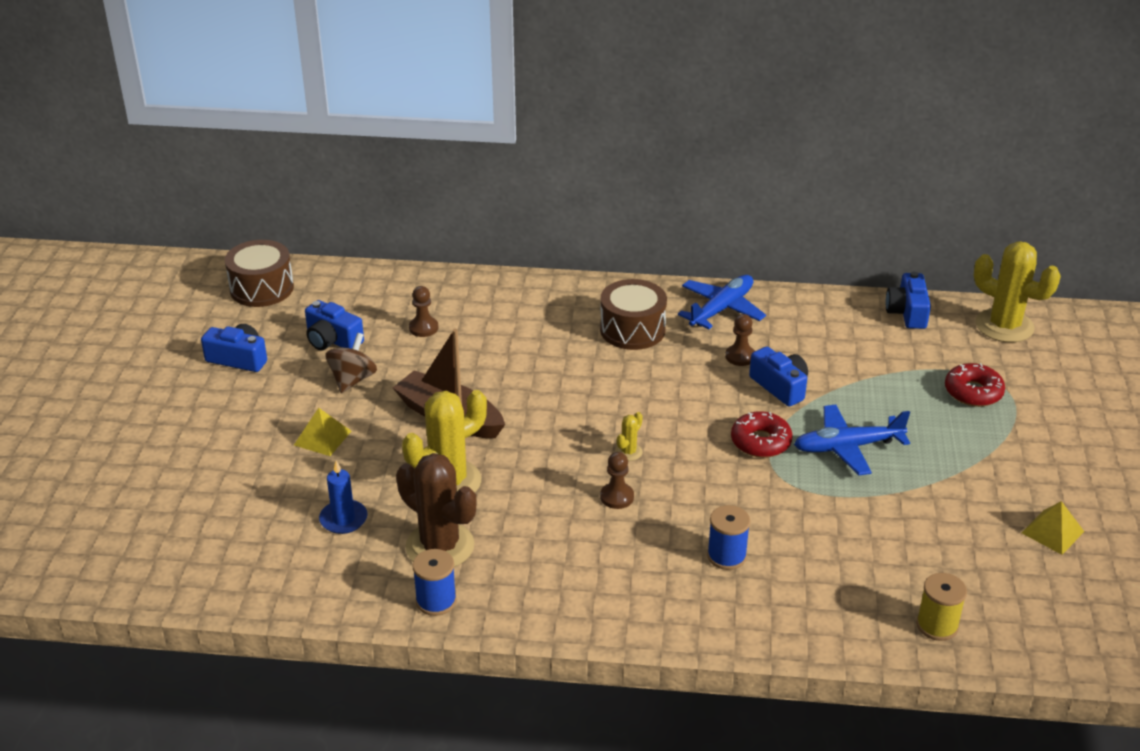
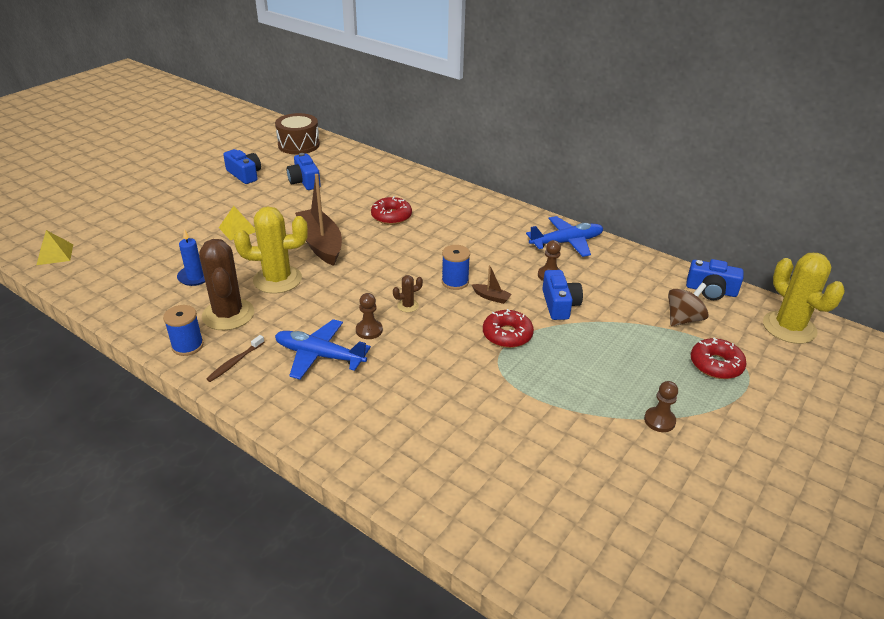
camera: 30 degrees right, 0 degrees up
(352, 380) = (290, 205): brown spinning top -> brown spinning top (683, 319)
(423, 328) = (362, 192): brown pawn -> brown pawn (659, 420)
(495, 348) = (391, 216): none -> red donut
(512, 595) = (235, 362): none -> brown toothbrush
(628, 452) = (408, 306): yellow cactus -> brown cactus
(632, 330) = (491, 234): brown drum -> none
(705, 406) = (491, 297): none -> brown boat
(726, 556) = (401, 401): blue spool -> blue spool (455, 282)
(847, 447) = (571, 364): blue plane -> blue plane (320, 355)
(907, 312) = (711, 290): blue camera -> blue camera turned 105 degrees counterclockwise
(937, 625) = (512, 530): yellow spool -> none
(1052, 532) = (690, 502): yellow pyramid -> yellow pyramid (55, 254)

